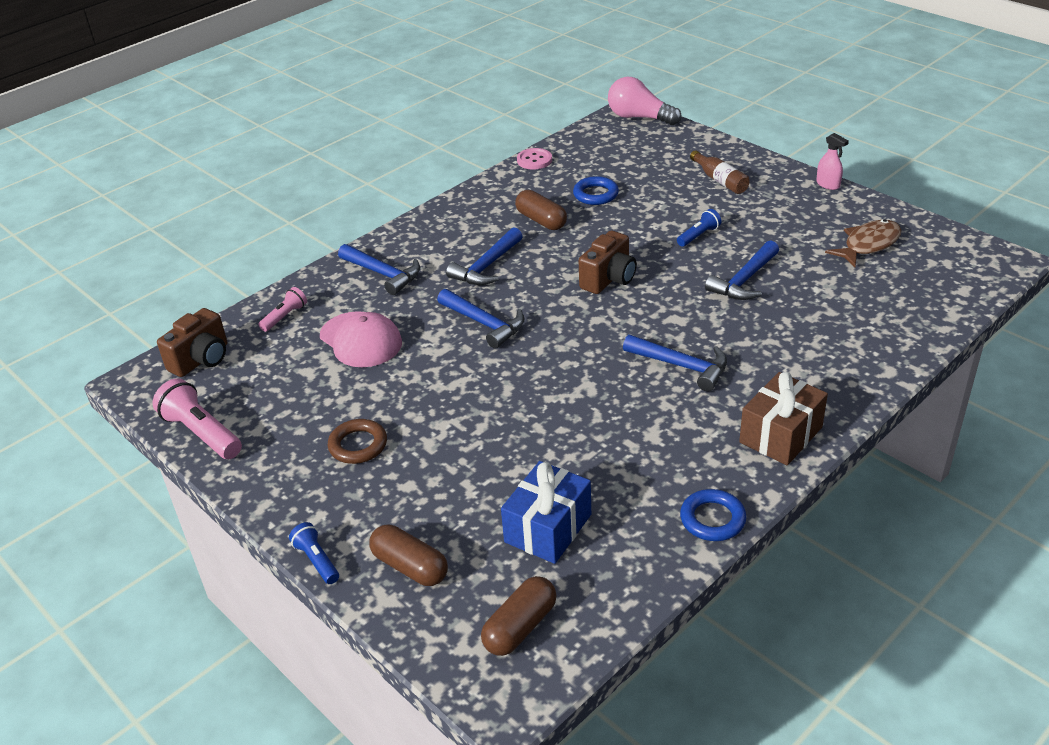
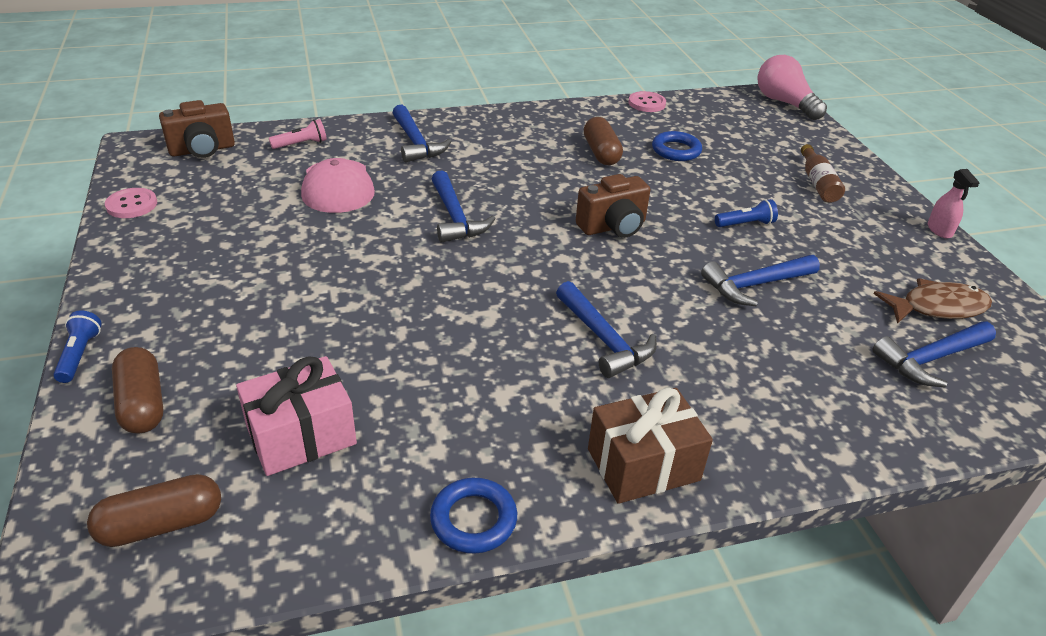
camera: 25 degrees right, 0 degrees up
(201, 433) = (132, 205): pink flashlight -> pink button
(358, 445) = (232, 271): brown ring -> none
(486, 267) = (510, 171): blue hammer -> blue hammer (930, 359)
(548, 528) = (301, 435): blue gift -> pink gift

